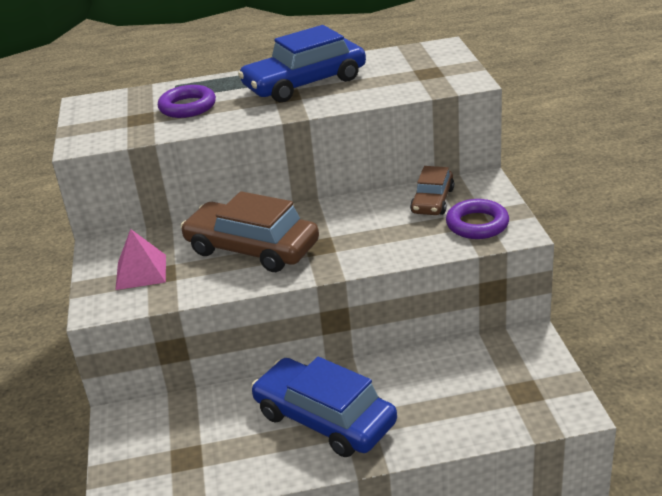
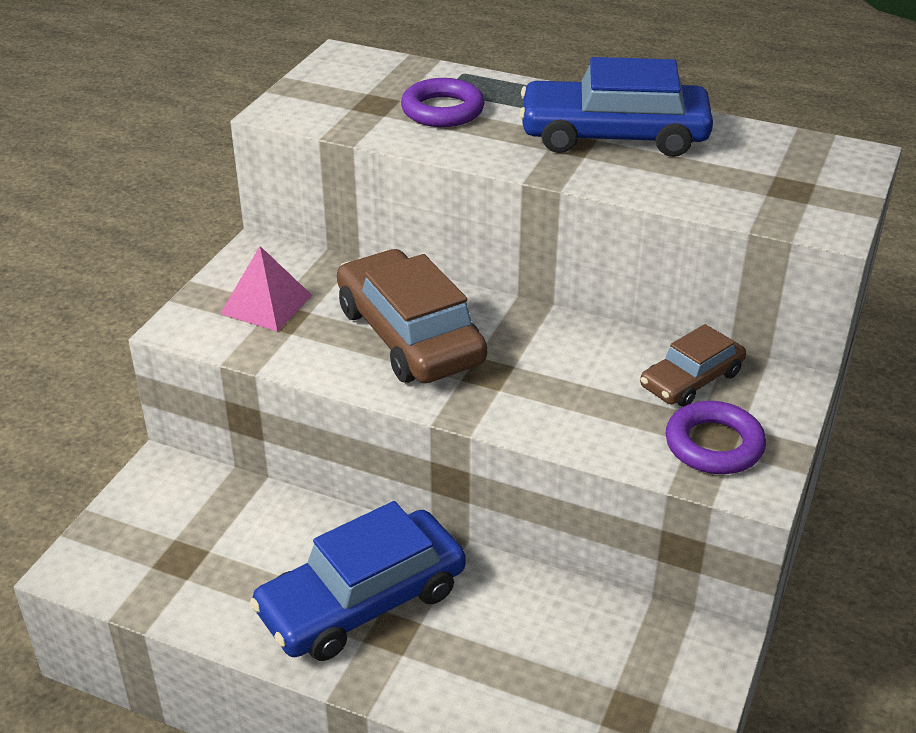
camera: 30 degrees right, 5 degrees up
(324, 419) = (362, 601): blue car -> blue car turned 105 degrees counterclockwise

